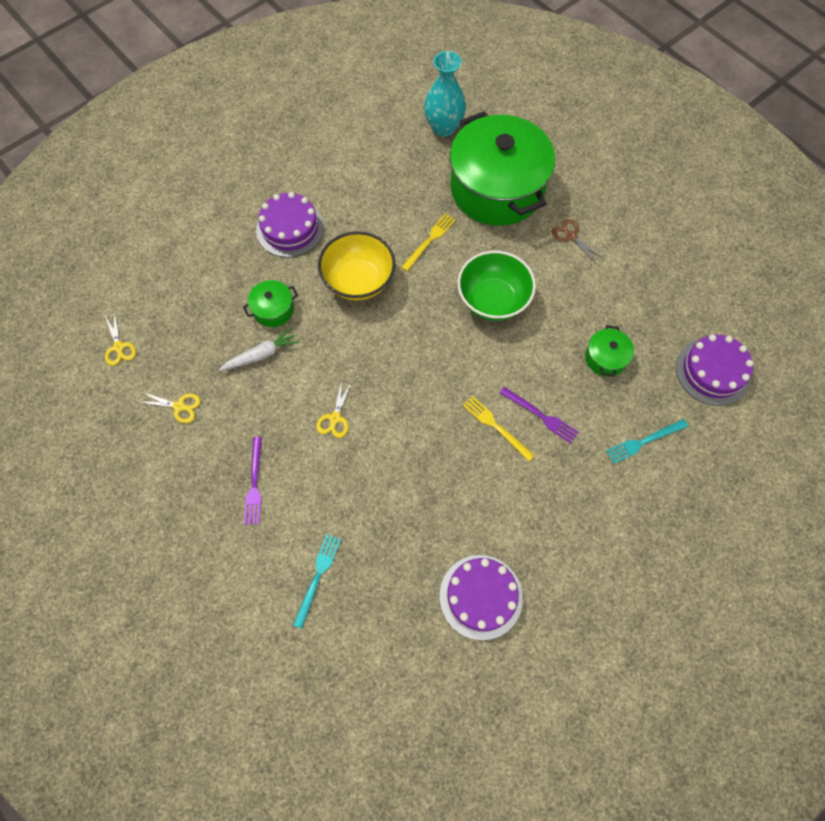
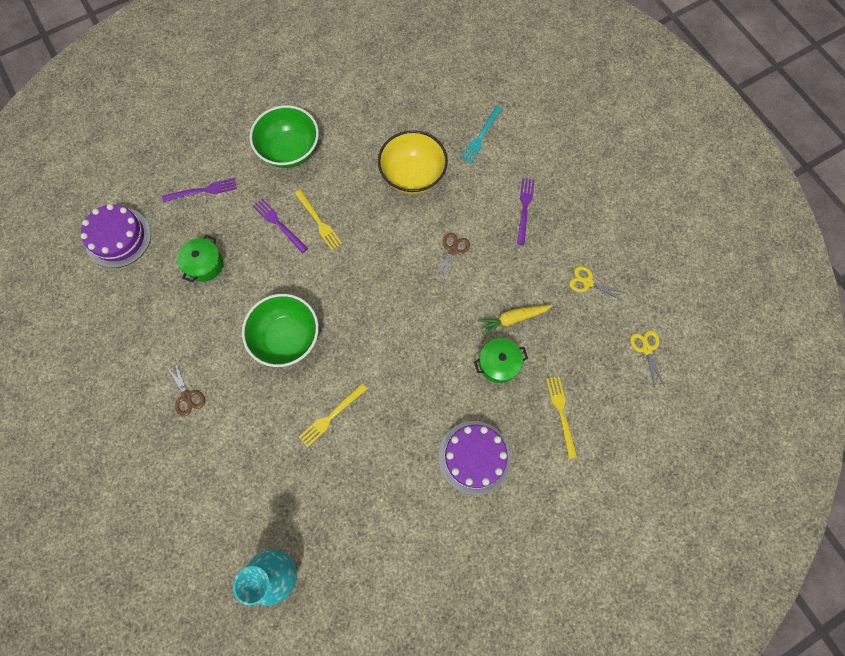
camera: 170 degrees left, 5 degrees up
(209, 275) = (561, 413): none -> yellow fork
(261, 355) = (513, 319): white carrot -> yellow carrot
(335, 418) = (453, 250): yellow scissors -> brown scissors
(358, 281) = (412, 381): yellow bowl -> yellow bowl (413, 176)
(481, 596) = (364, 106): purple cake -> none
(497, 188) = (243, 470): green pot -> none
(559, 512) = (290, 150): none -> green bowl
(644, 441) = (203, 191): turquoise fork -> purple fork

